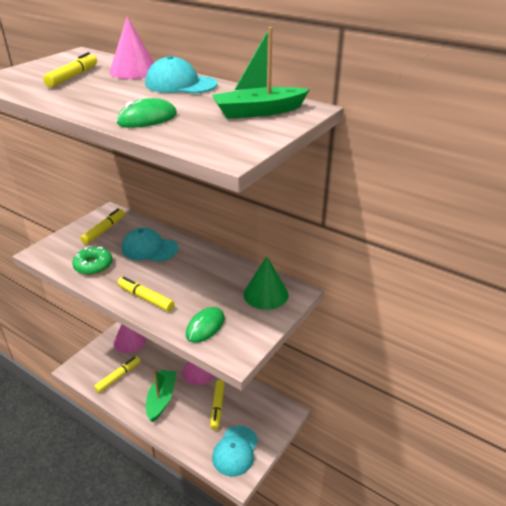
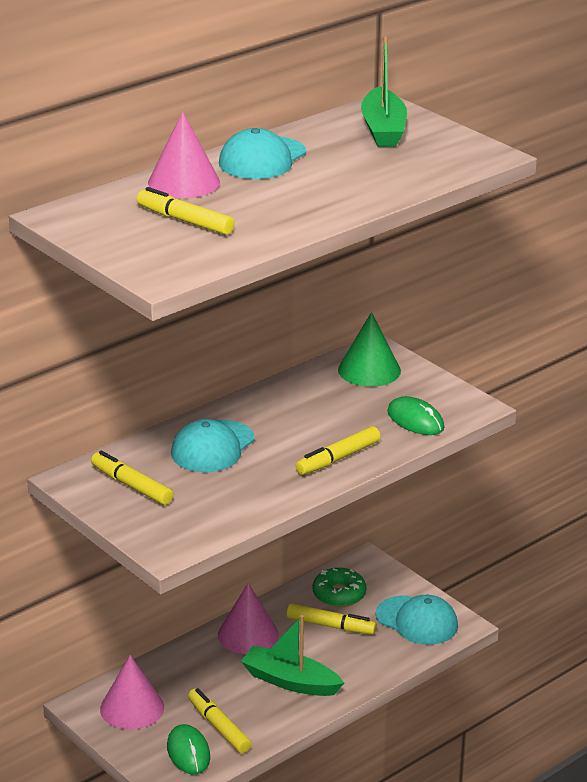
camera: 75 degrees left, 5 degrees down
(93, 265) = (234, 499): green donut -> green donut (339, 594)
(147, 119) = (376, 184): green mouse -> green mouse (188, 752)

